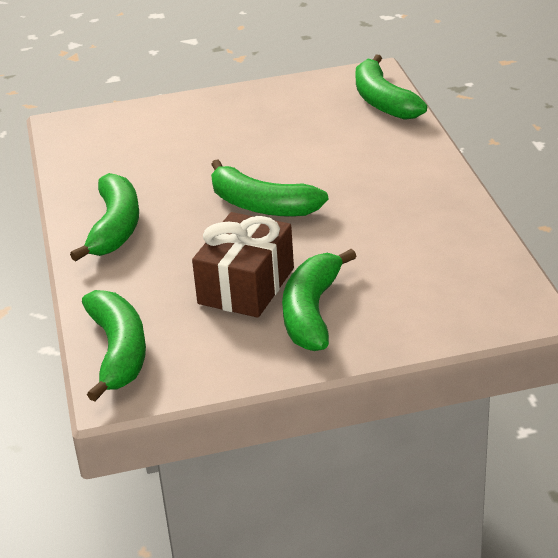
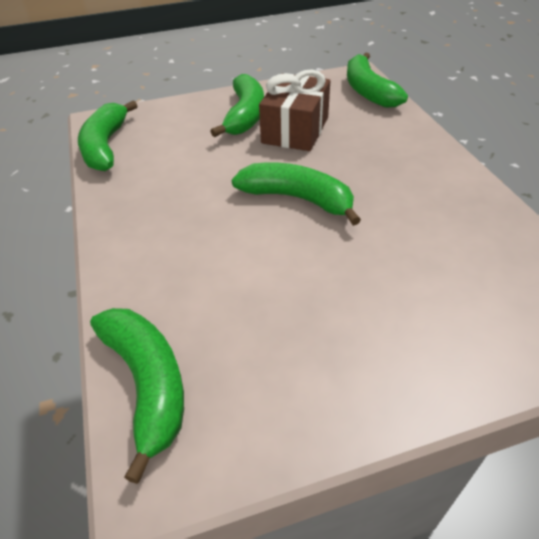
camera: 175 degrees right, 10 degrees up
(115, 227) = (428, 173): green banana -> green banana (105, 146)

